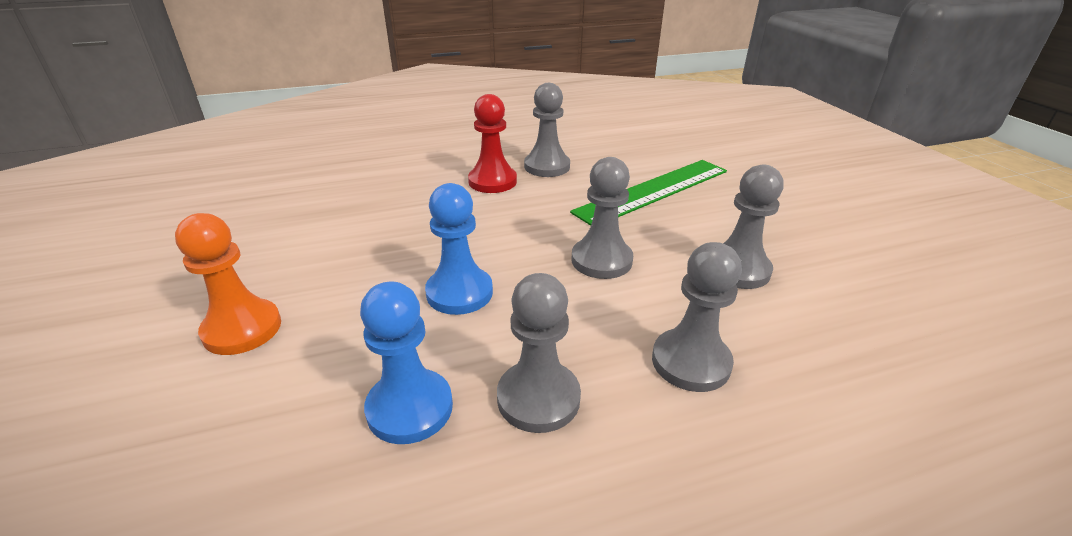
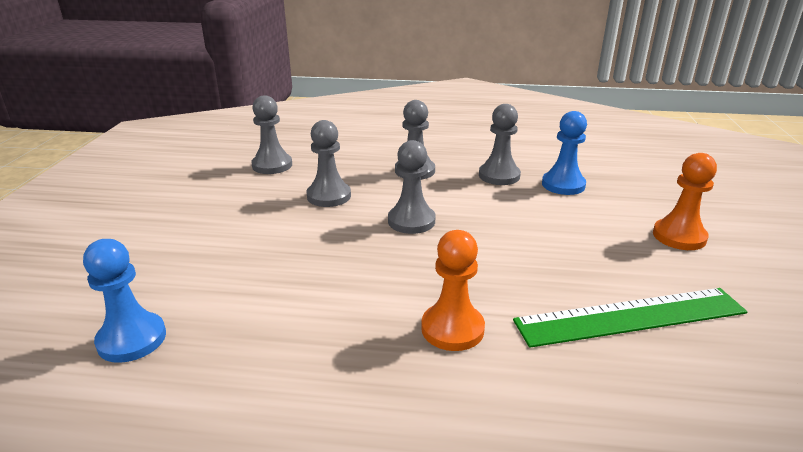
camera: 155 degrees left, 5 degrees down
(459, 293) = (526, 224): blue pawn -> blue pawn (132, 339)
(492, 181) = (452, 329): red pawn -> orange pawn
(547, 166) = (368, 337): grey pawn -> grey pawn (272, 165)
(653, 191) = (294, 267): green ruler -> green ruler (630, 316)

